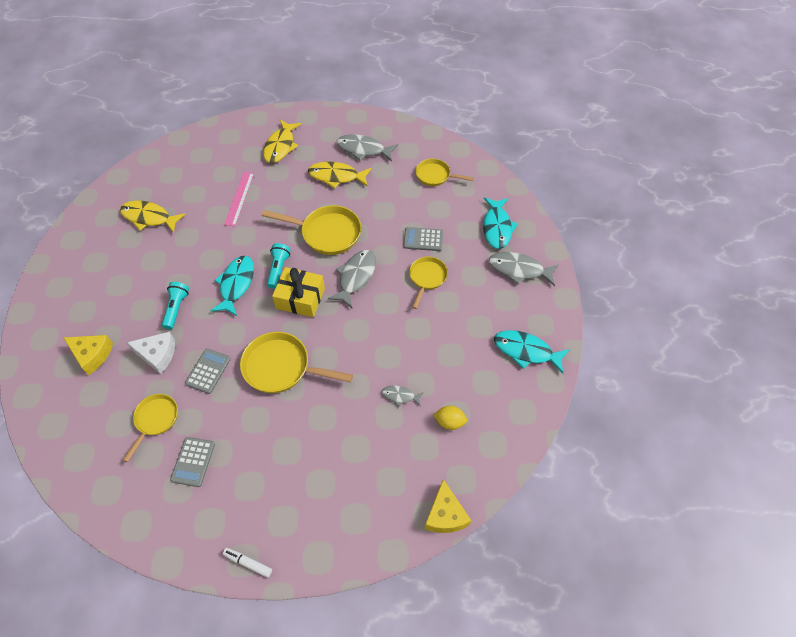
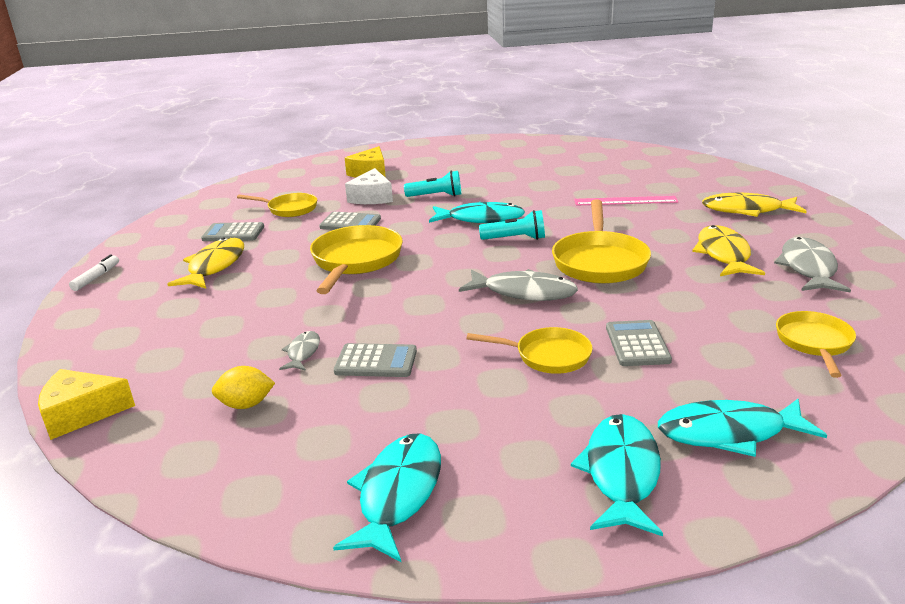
camera: 85 degrees right, 30 degrees down
(149, 217) = (562, 165): yellow fish -> yellow fish (214, 266)
(300, 298) = (470, 258): yellow gift -> none
(417, 357) = (376, 361): none -> grey calculator
(449, 422) = (246, 404): yellow lemon -> yellow lemon turned 75 degrees clockwise
(519, 269) = (621, 473): grey fish -> turquoise fish

